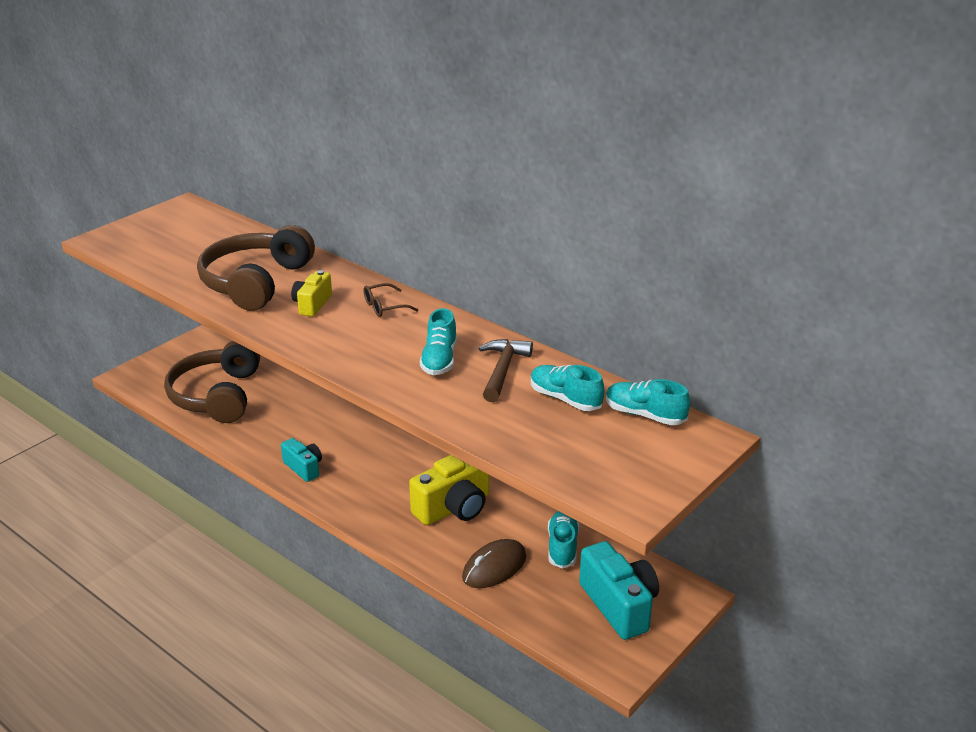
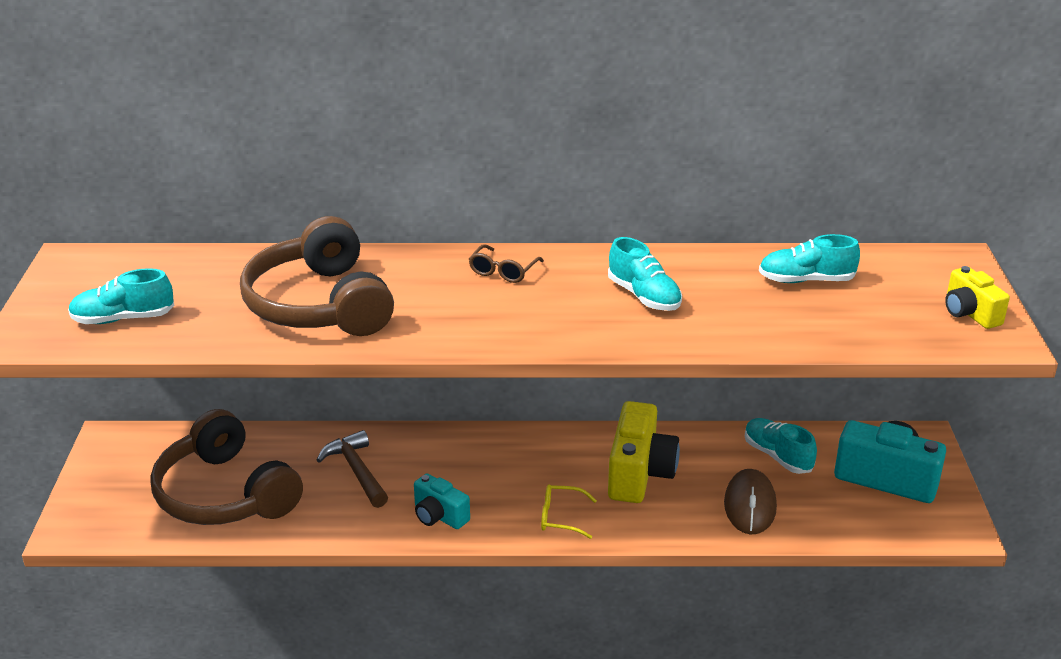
camera: 40 degrees left, 0 degrees up
(304, 468) = (439, 516): turquoise camera -> turquoise camera turned 150 degrees counterclockwise
(312, 304) = (424, 300): yellow camera -> yellow camera (969, 313)
(368, 507) = (560, 517): none -> yellow glasses
(503, 370) = (713, 280): brown hammer -> brown hammer (356, 471)
(644, 415) = (885, 264): turquoise shoe -> turquoise shoe (123, 319)

